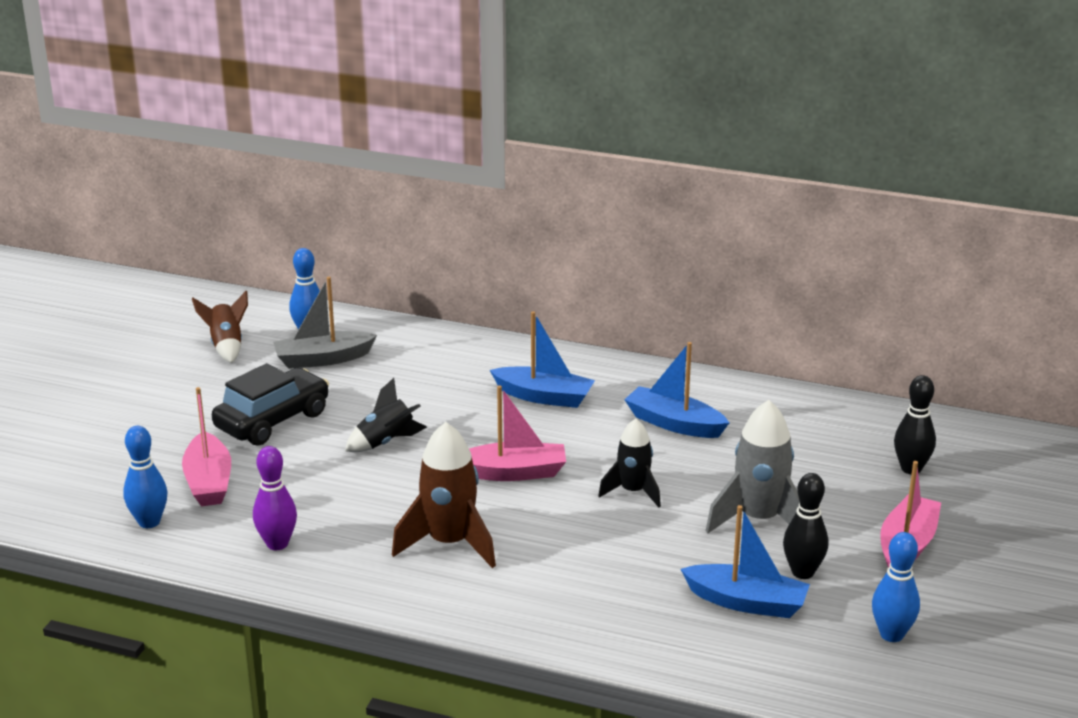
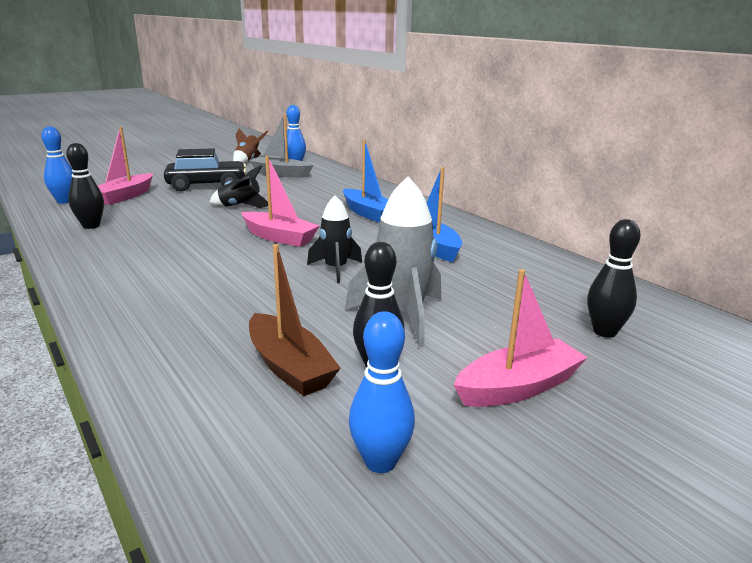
camera: 35 degrees right, 5 degrees down
(277, 544) = (91, 226): purple bowling pin -> black bowling pin
(449, 543) = (170, 255): brown rocket -> none
(746, 602) = (289, 367): blue boat -> brown boat

